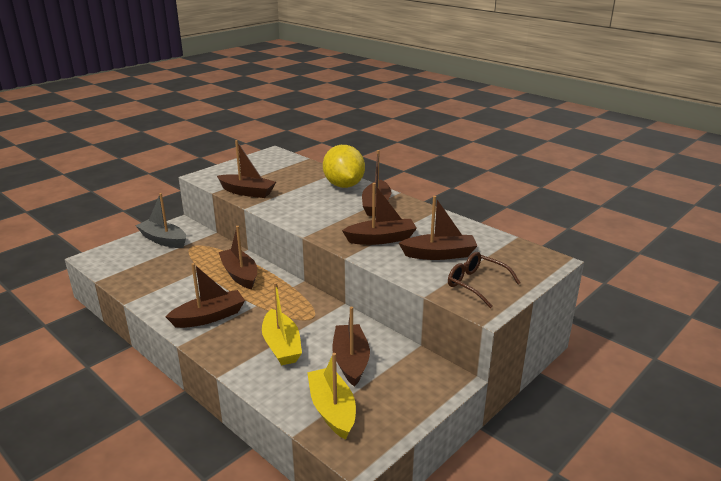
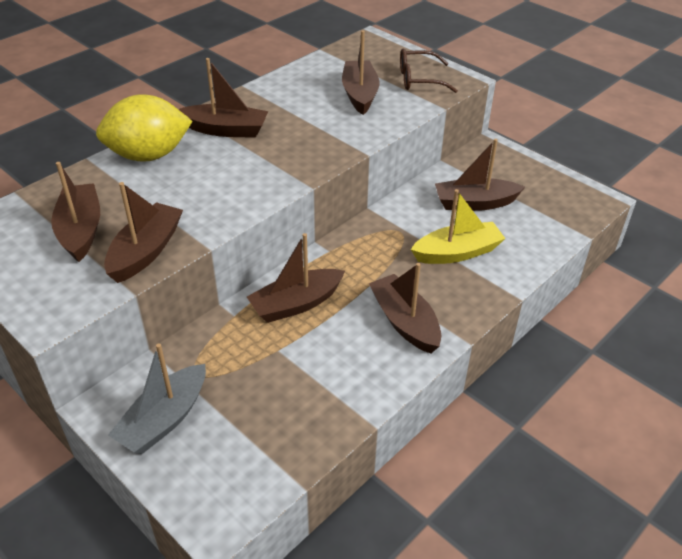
camera: 90 degrees left, 15 degrees up
(332, 410) = (549, 214): yellow boat -> none
(381, 239) = (322, 129): brown boat -> brown boat (81, 230)
(476, 284) = (419, 79): brown glasses -> brown glasses turned 45 degrees clockwise

